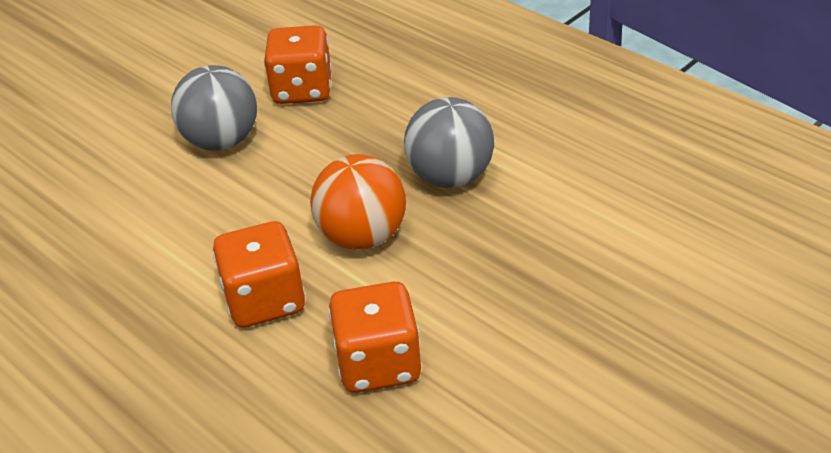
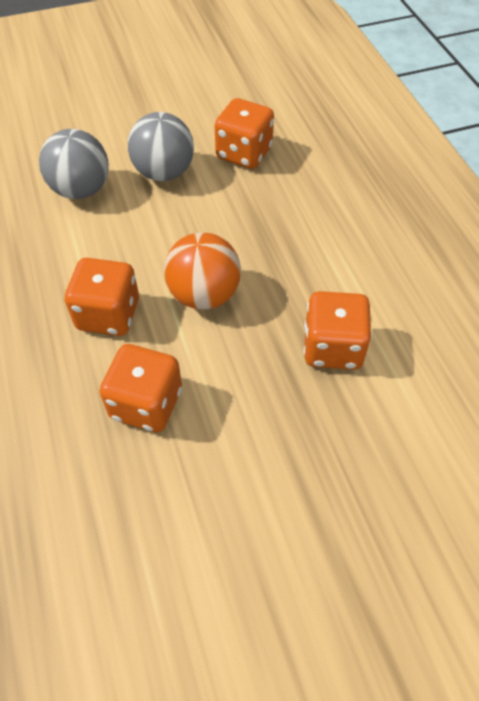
camera: 25 degrees right, 15 degrees up
(450, 177) = (297, 273): grey ball -> grey ball (81, 190)
(539, 227) = (332, 347): none -> orange dice

